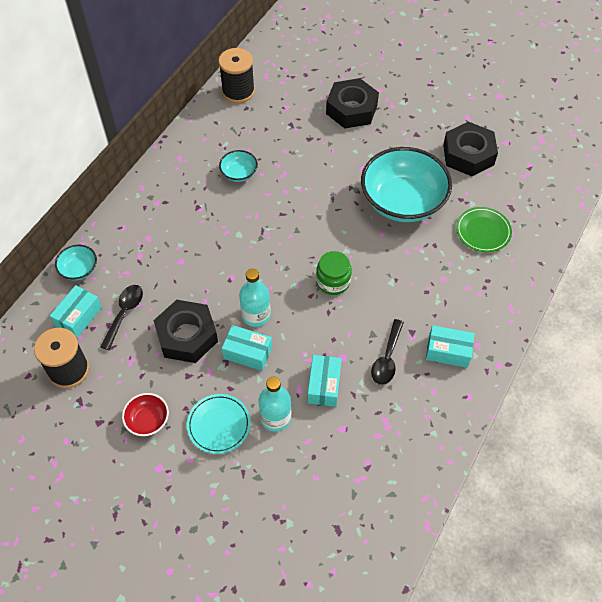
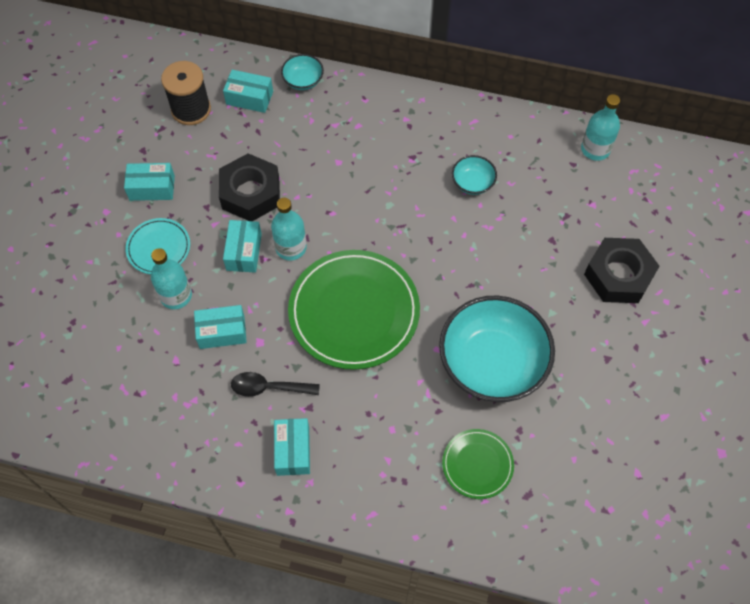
camera: 75 degrees right, 5 degrees up
(124, 313) = (263, 133): black spoon -> none
(148, 420) = (152, 188): red bowl -> turquoise box
(238, 91) = (595, 149): black spool -> turquoise bottle
(333, 281) = (354, 312): green jar -> green plate
(468, 155) = (597, 428): black nut -> none

